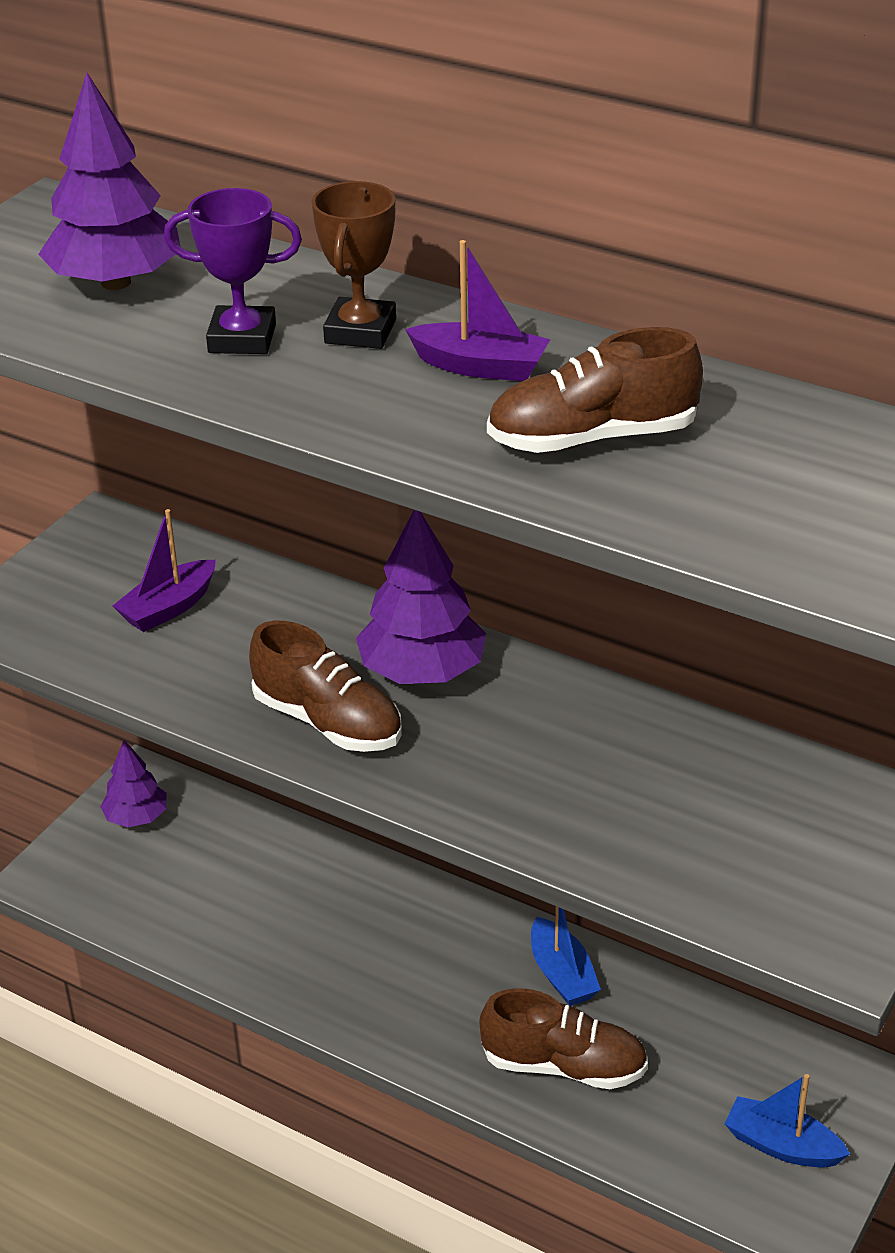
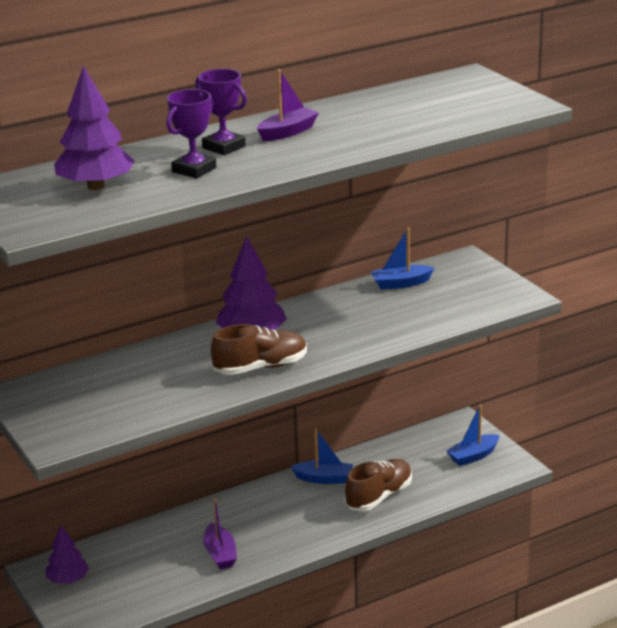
camera: 60 degrees left, 10 degrees down
(168, 608) = (117, 388): purple boat -> purple boat (220, 554)
(360, 331) = (224, 147): brown trophy -> purple trophy
(592, 438) = (371, 125): brown shoe -> none
(745, 768) = (401, 283): none -> blue boat

